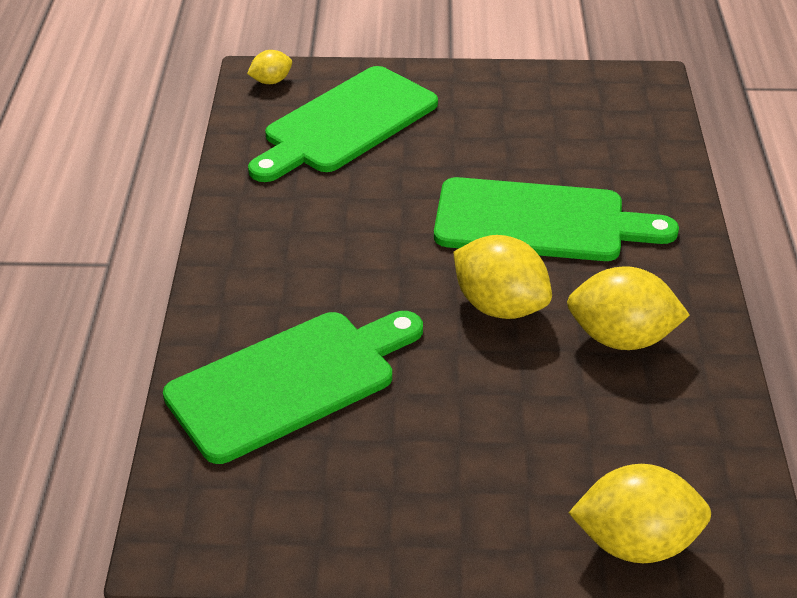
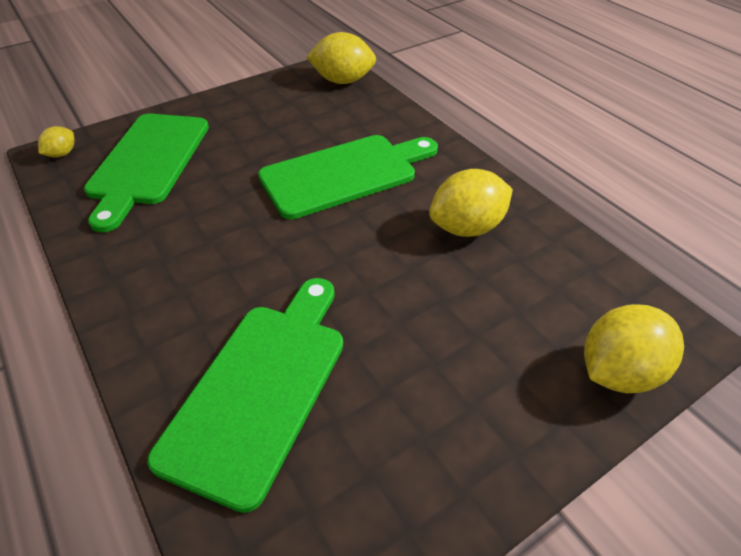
camera: 35 degrees left, 5 degrees up
(500, 306) = (370, 243): yellow lemon -> yellow lemon (342, 81)

